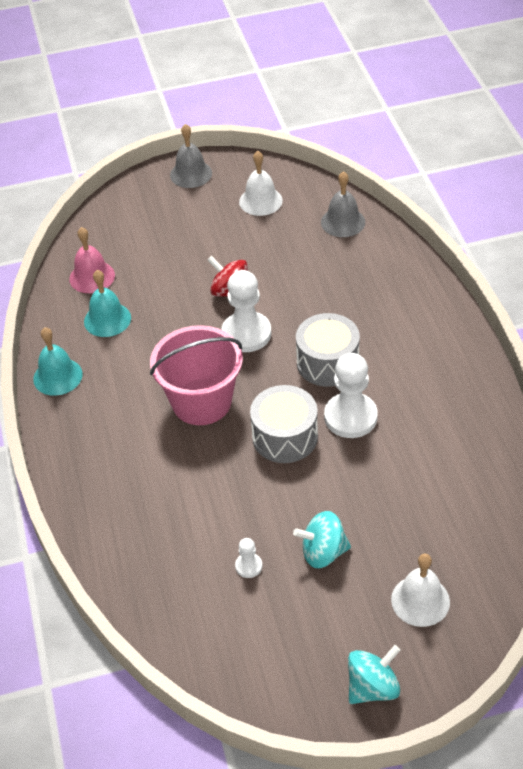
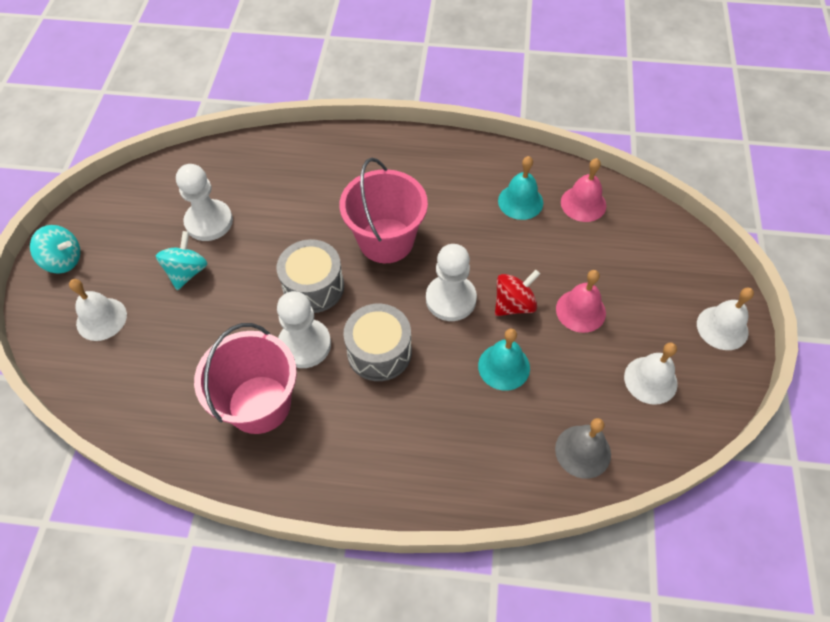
camera: 110 degrees right, 10 degrees up
(57, 376) = (467, 154): turquoise bell -> turquoise bell (504, 366)
(191, 174) = (722, 328): grey bell -> white bell
(215, 251) = (580, 311): none -> pink bell
(248, 566) = (209, 222): white pawn -> white pawn, size x2.16
(372, 687) = (63, 260): turquoise spinning top -> turquoise spinning top turned 60 degrees counterclockwise
(427, 424) = (259, 404): none -> pink bucket

